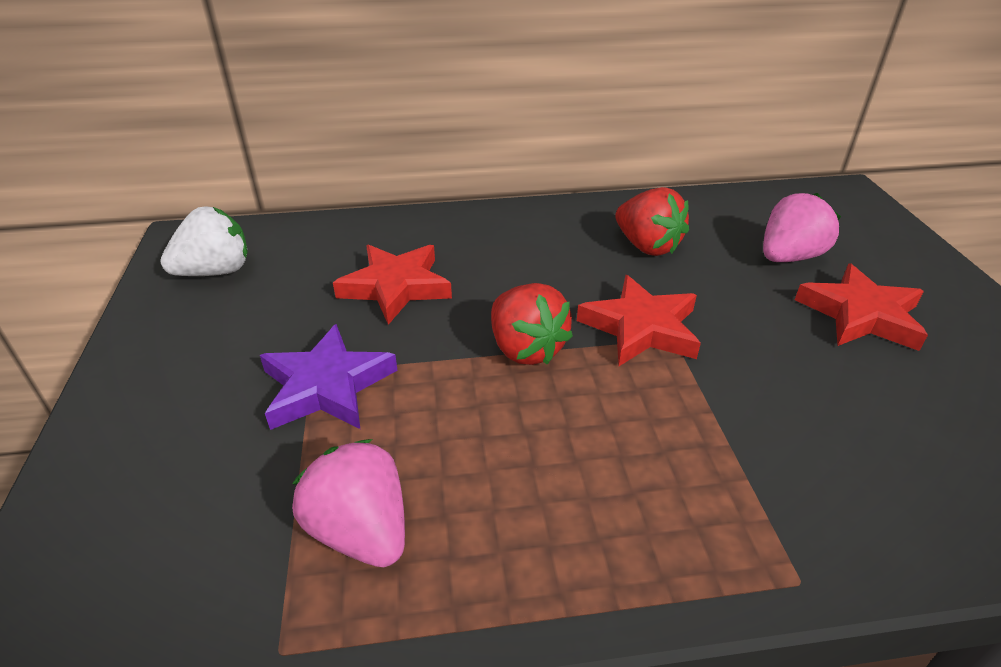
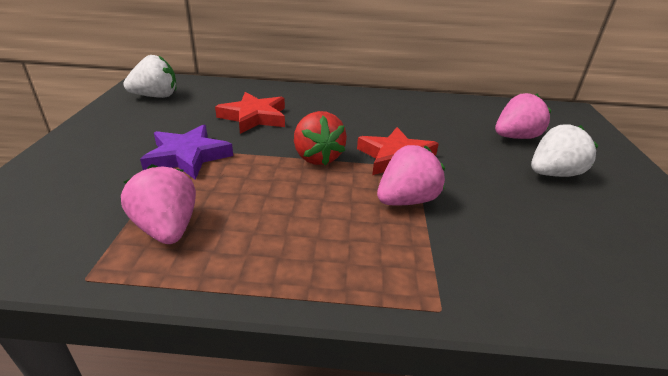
camera: 10 degrees right, 5 degrees down
(647, 246) = (421, 119): red strawberry -> none
(684, 403) = (406, 200): none -> pink strawberry
(861, 315) = (553, 174): red star -> white strawberry

